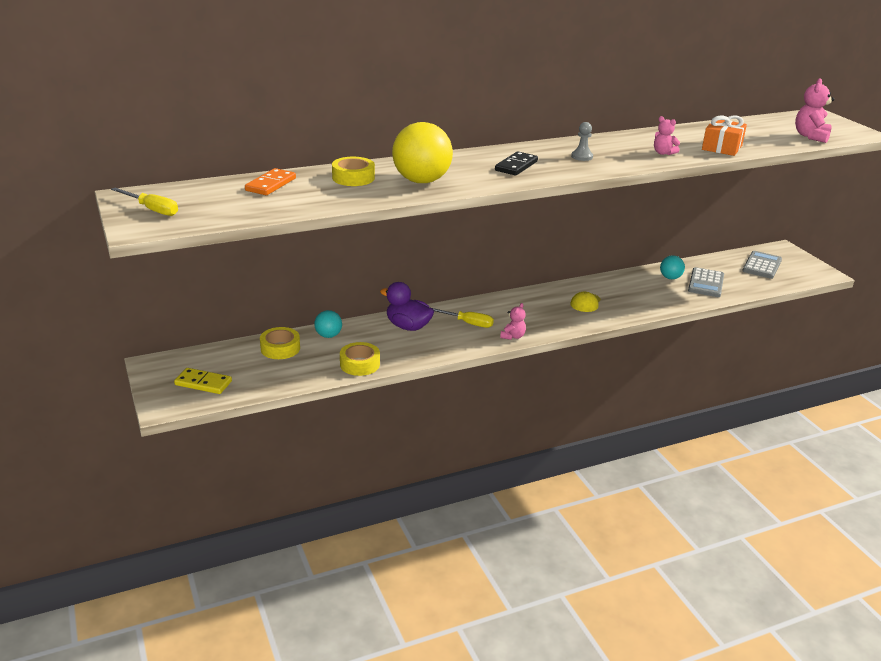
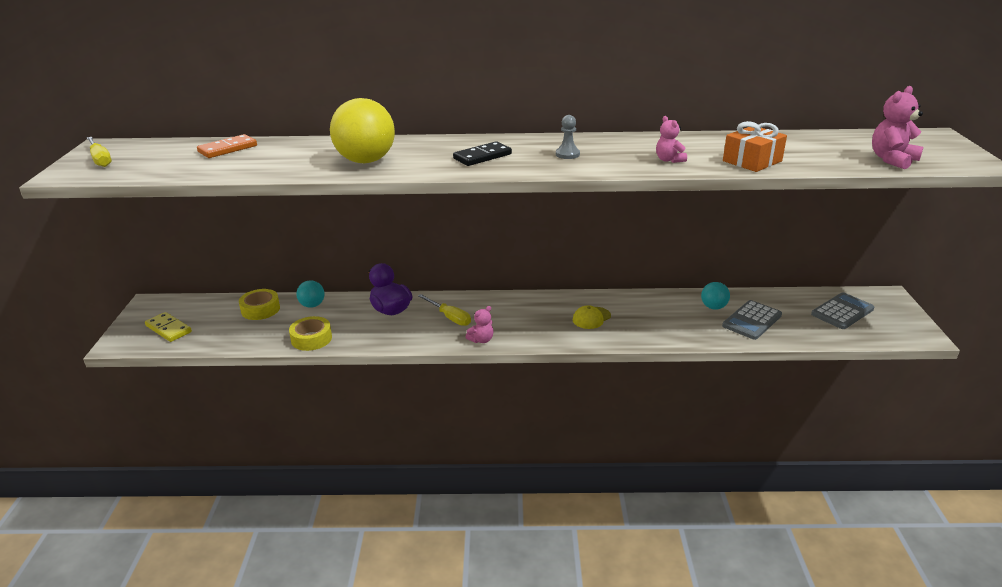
camera: 25 degrees right, 0 degrees up
(353, 178) = (308, 151): yellow tape -> none

